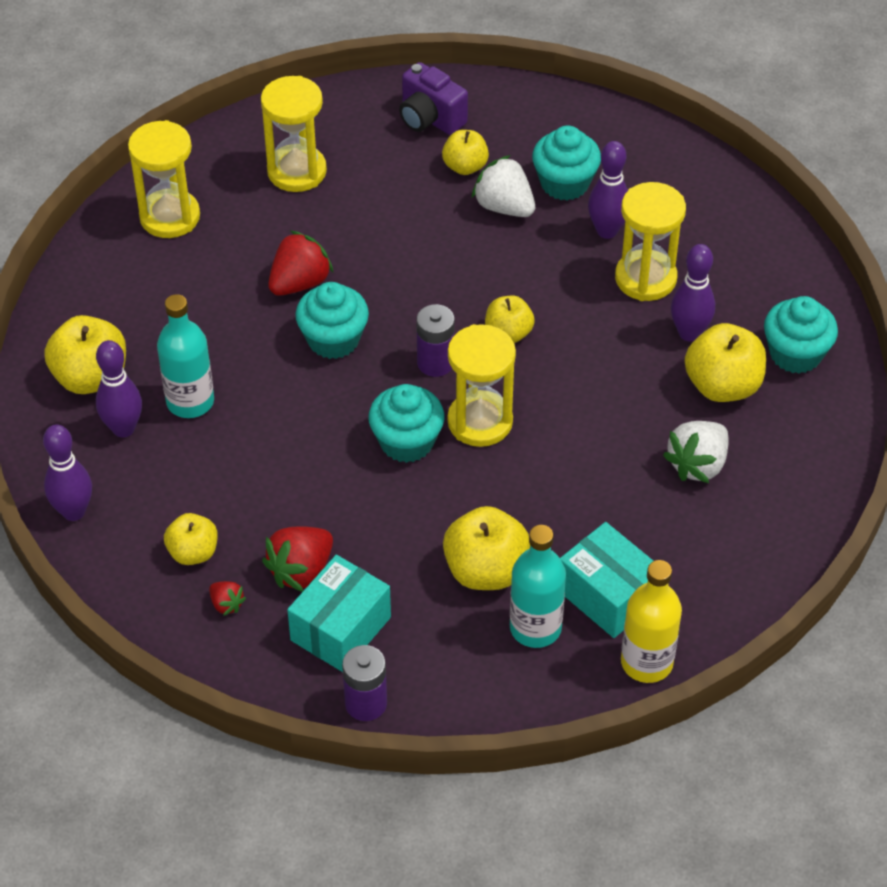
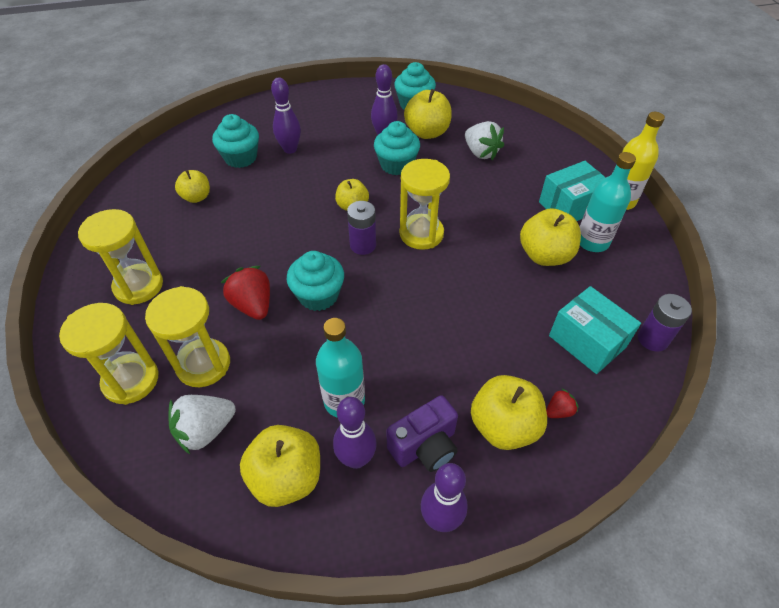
camera: 75 degrees left, 0 degrees up
(193, 552) = (503, 426): yellow apple -> yellow apple, size x1.60
(301, 571) = (532, 355): red strawberry -> none
(407, 442) = (427, 273): turquoise cupcake -> turquoise cupcake (396, 165)
(430, 119) = (140, 205): purple camera -> purple camera (424, 446)
(504, 207) = (244, 187): white strawberry -> white strawberry (206, 430)
(645, 278) = (335, 143): yellow hourglass -> yellow hourglass (203, 364)

